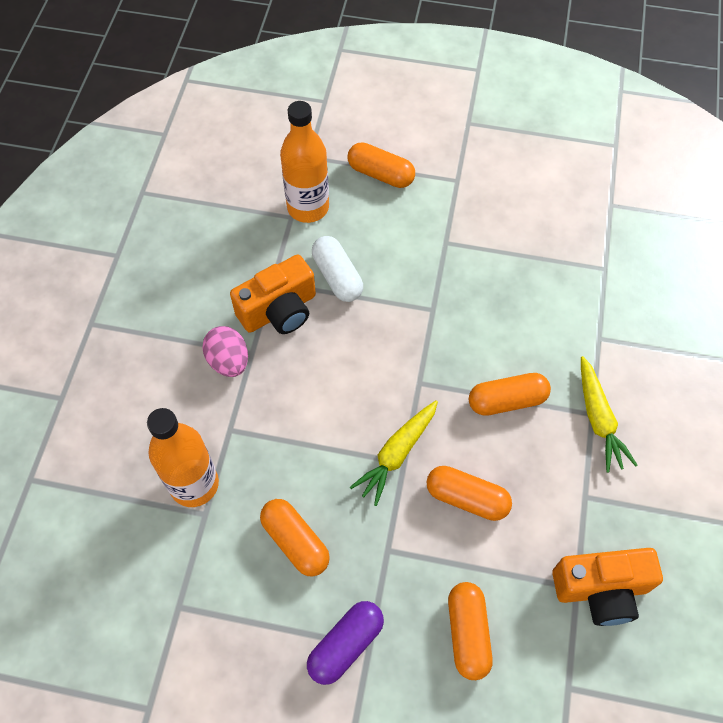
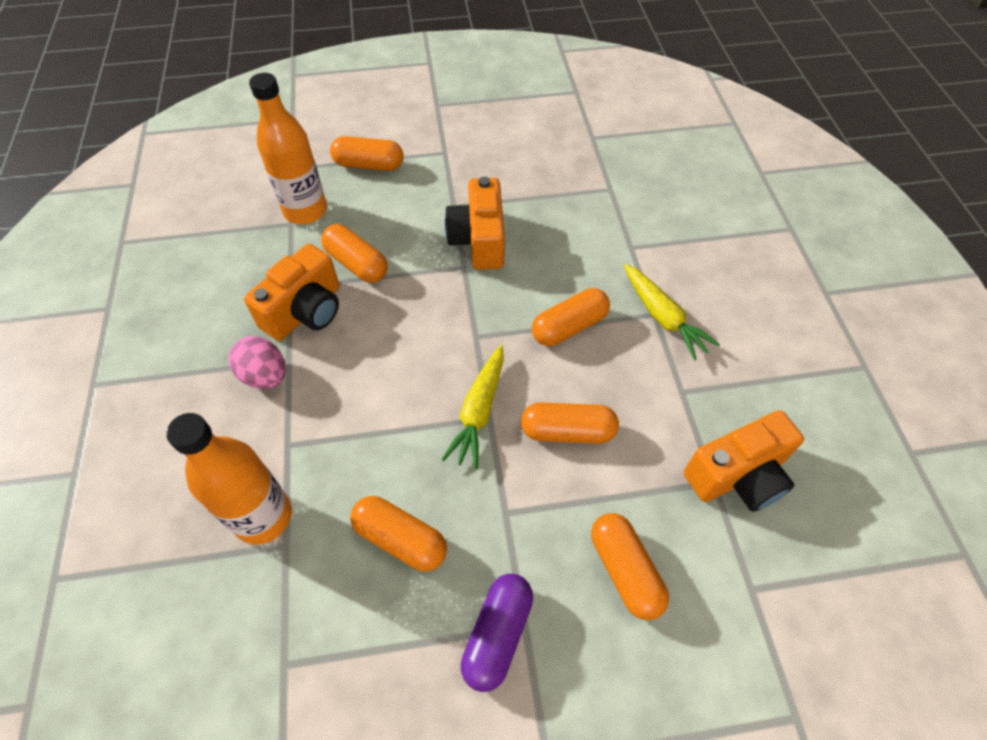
camera: 20 degrees left, 5 degrees down
(337, 276) = (357, 264): white capsule -> orange capsule
(456, 286) = (479, 240): none -> orange camera

